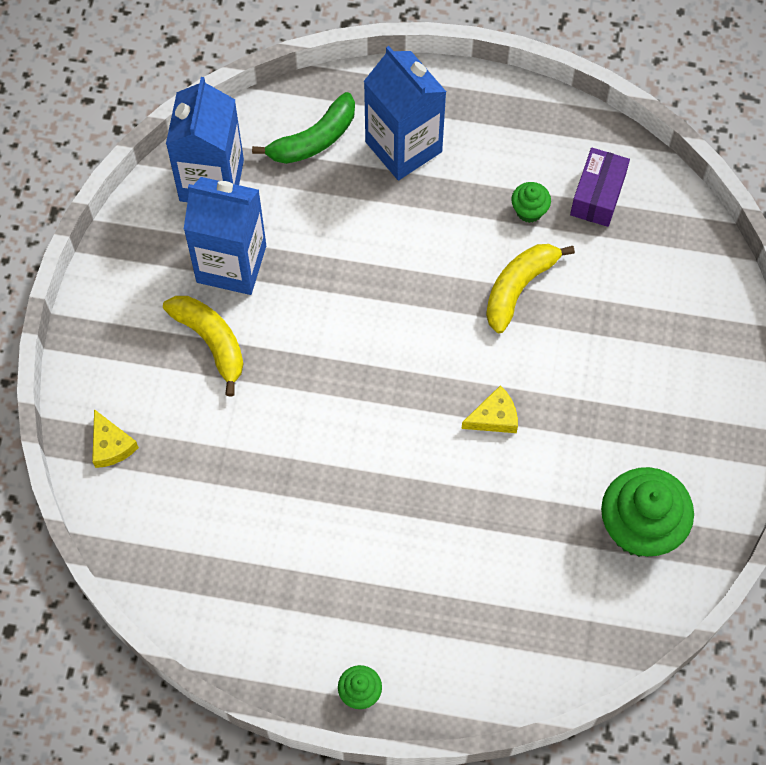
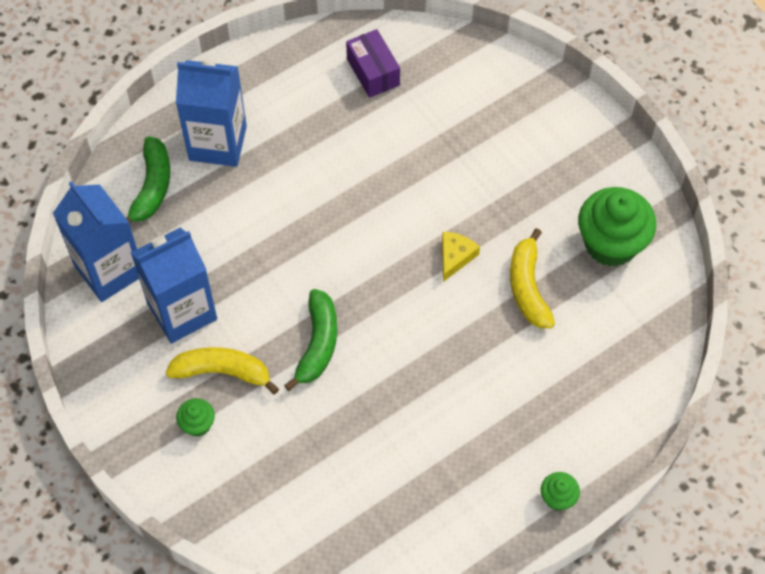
camera: 45 degrees left, 5 degrees down
(111, 445) = (227, 499): yellow cheese -> none
(306, 387) = (318, 344): none -> green banana
(519, 287) = (385, 167): yellow banana -> yellow banana (528, 287)
(529, 210) = (341, 116): green cupcake -> green cupcake (198, 424)

